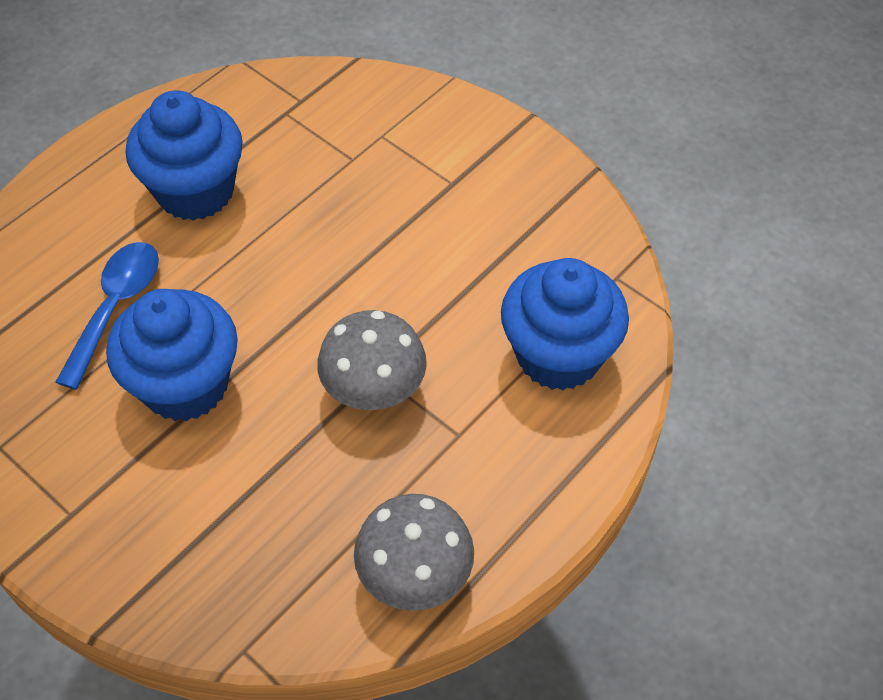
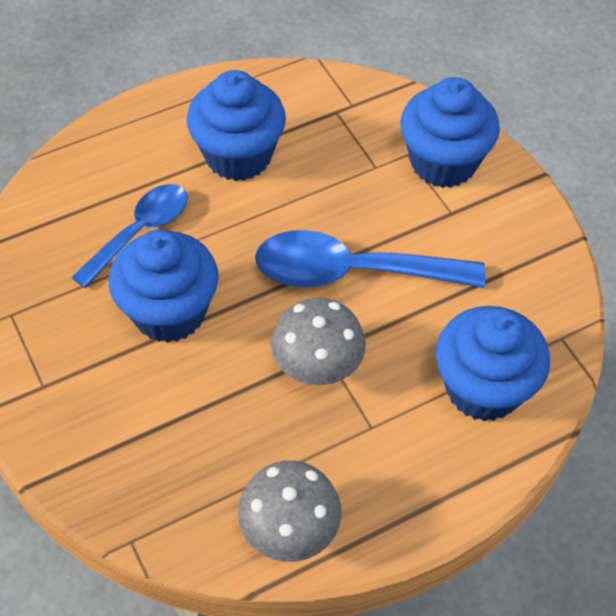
camera: 20 degrees right, 0 degrees up
(371, 278) = (352, 272): none -> blue spoon
(422, 133) = (443, 163): none -> blue cupcake

